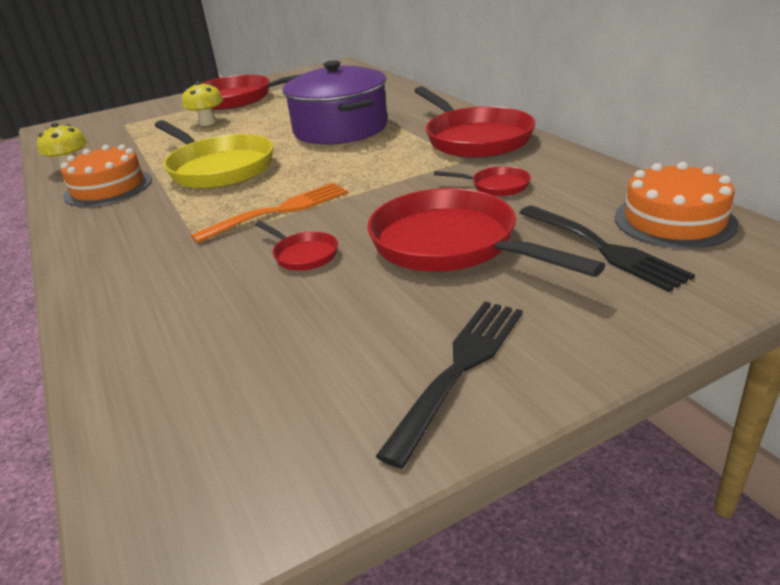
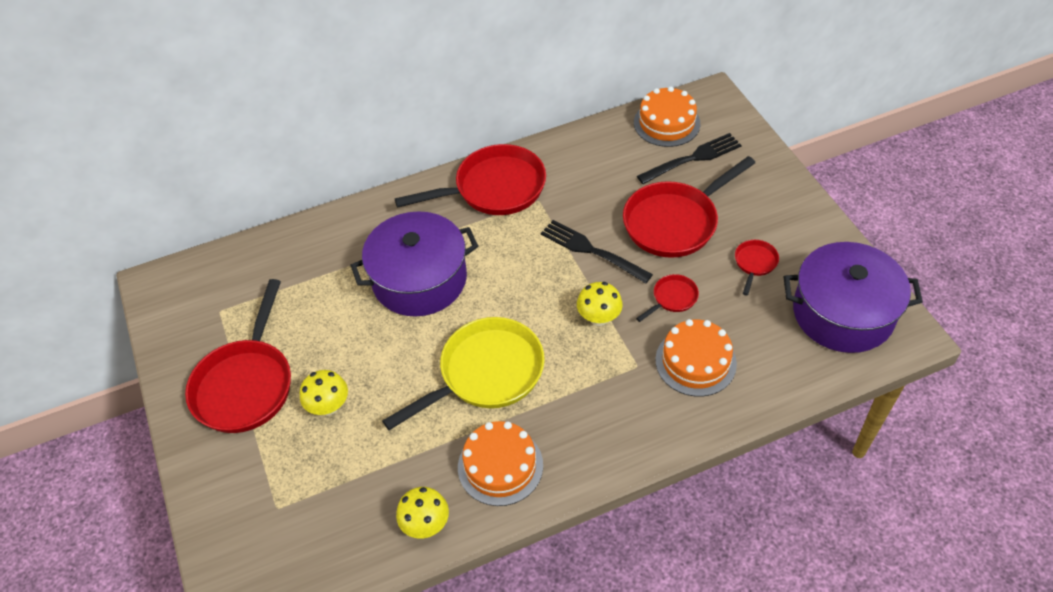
camera: 85 degrees left, 20 degrees up
(189, 280) = (695, 361): none -> orange cake
(246, 433) = (843, 313): none -> purple pot
(278, 211) = (599, 318): orange fork -> yellow mushroom
(459, 370) = (799, 232): black fork -> black fork (592, 251)
(496, 186) = (593, 189): red pan -> red pan (755, 263)

